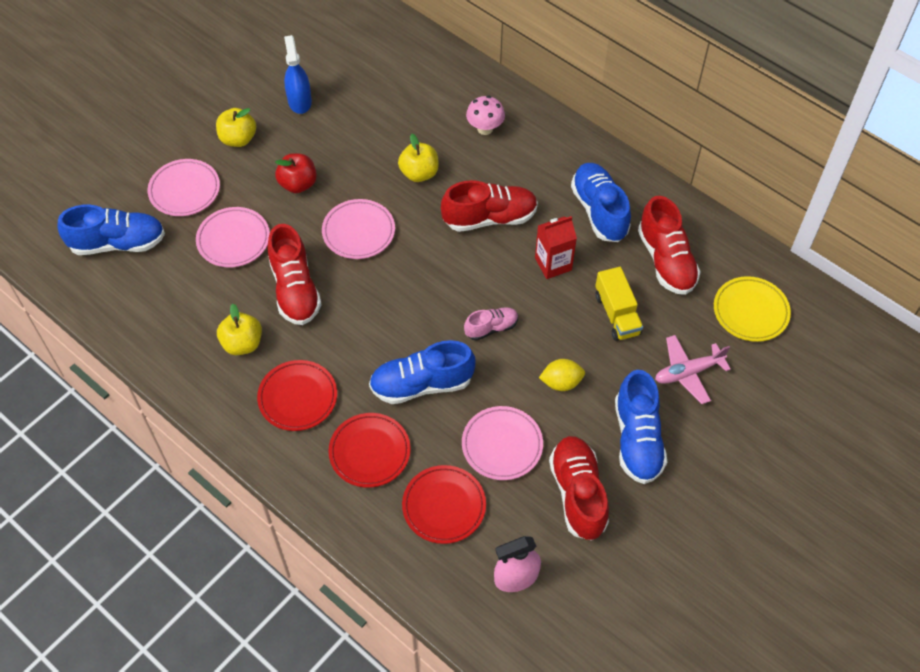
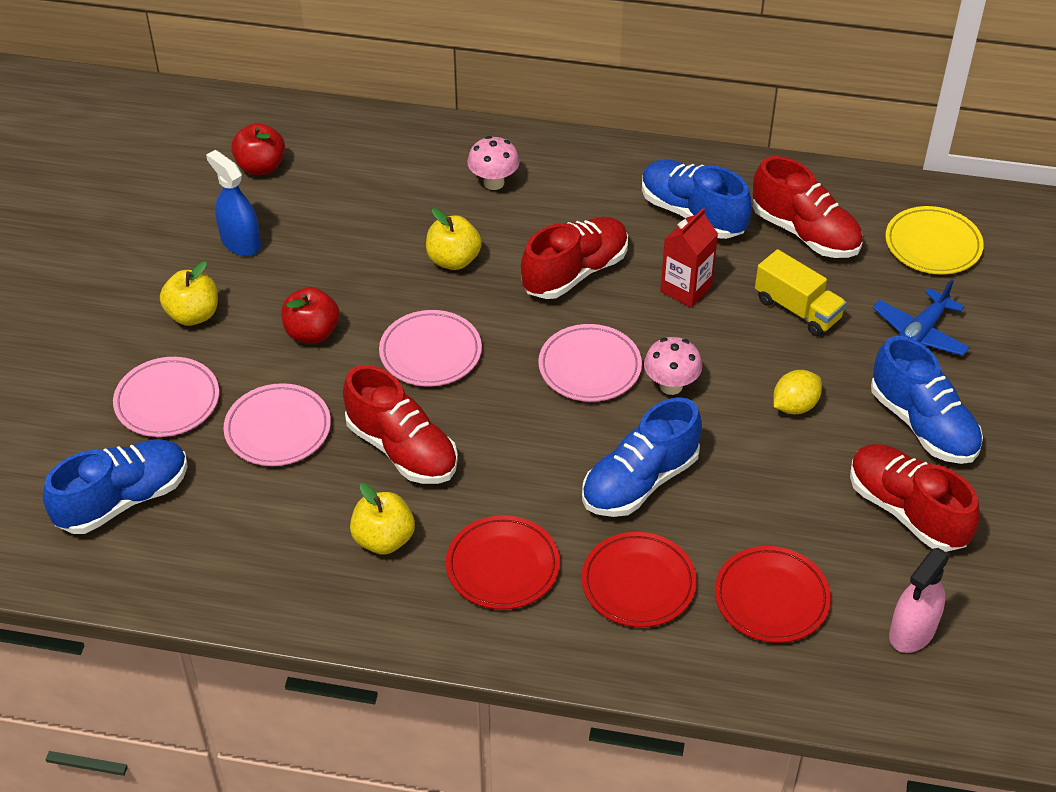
camera: 30 degrees left, 10 degrees down
(348, 53) = (261, 167): none -> red apple
(491, 328) = (671, 385): pink shoe -> pink mushroom
(502, 445) = (783, 501): pink plate -> pink plate (589, 367)
(688, 372) = (919, 333): pink plane -> blue plane

